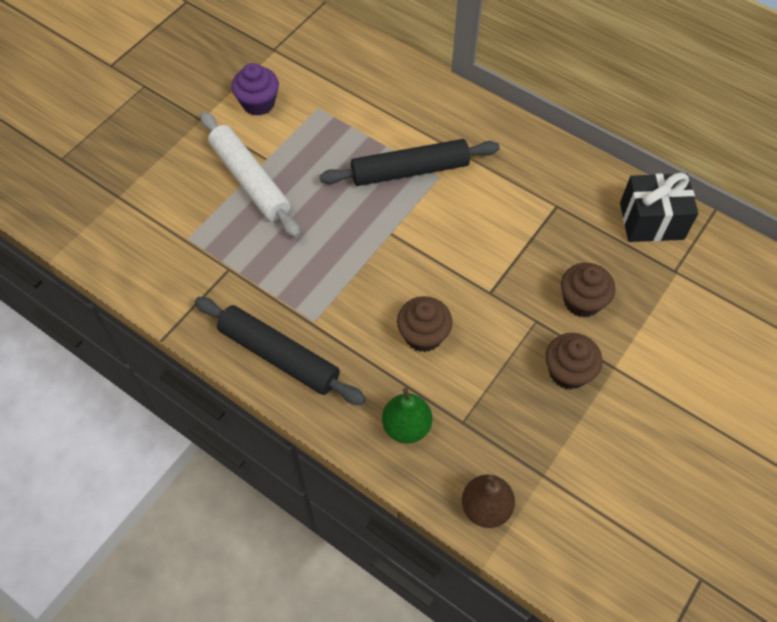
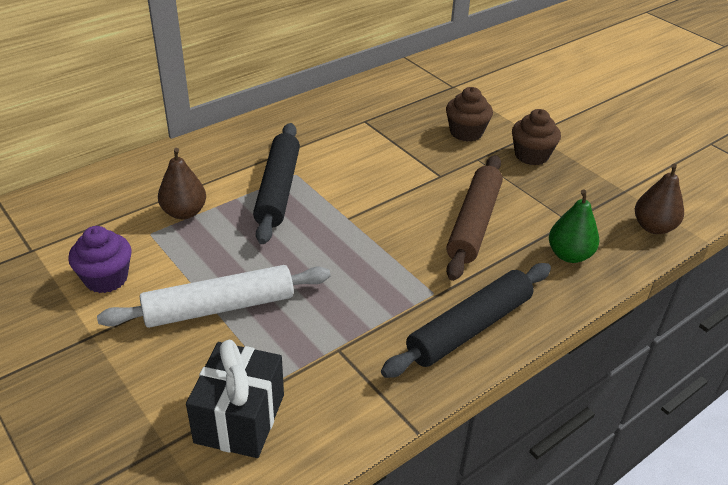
camera: 75 degrees left, 20 degrees down
(351, 119) = (184, 212): none -> brown pear
(423, 335) = (473, 223): brown cupcake -> brown rolling pin
(651, 221) = (402, 83): black gift -> black gift (240, 418)

